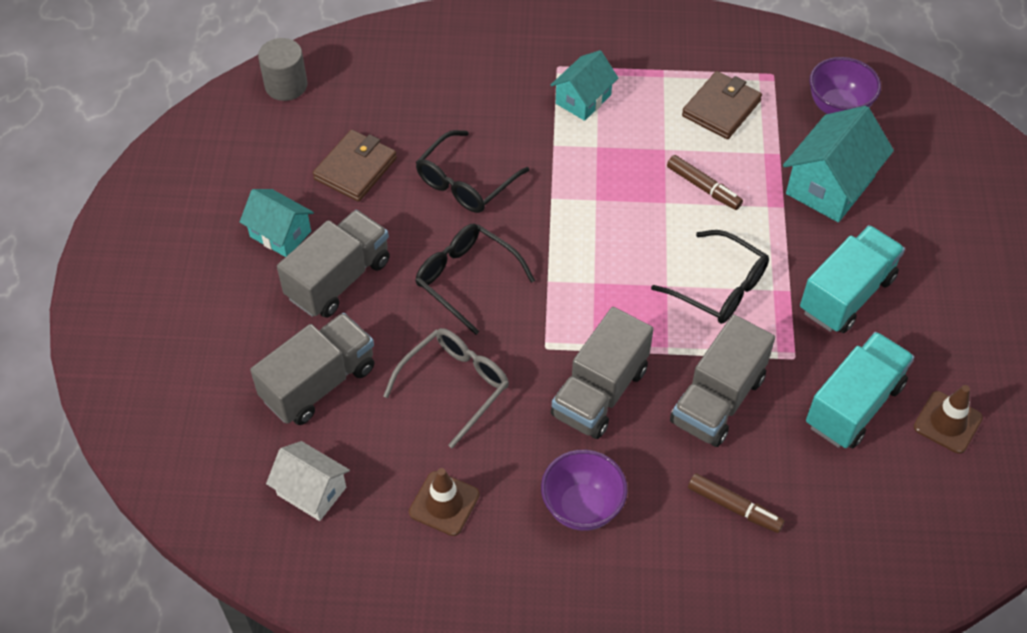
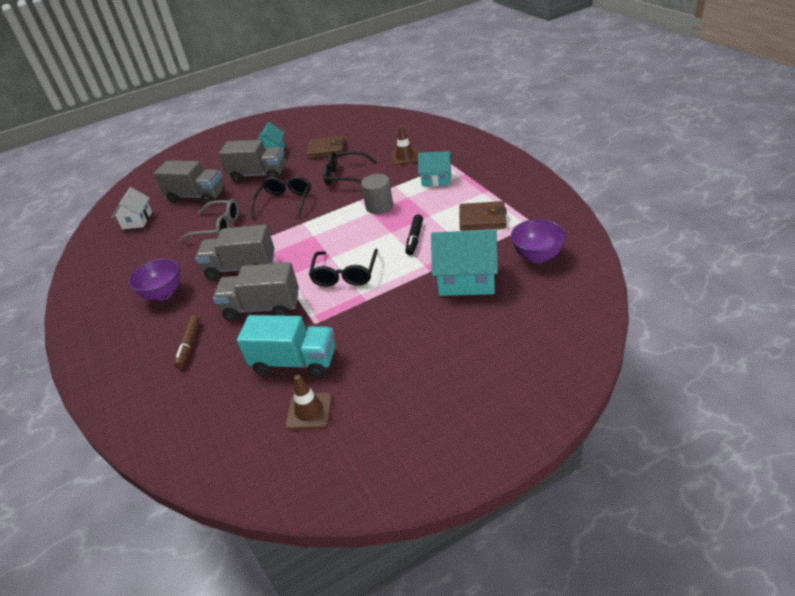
camera: 65 degrees right, 15 degrees down
(286, 85) = (358, 116): grey cylinder -> grey cylinder (379, 206)
(444, 503) = (146, 254): brown traffic cone -> brown traffic cone (405, 157)
(703, 187) = (414, 238): brown marker -> black marker
(846, 294) = (382, 323): turquoise truck -> none

